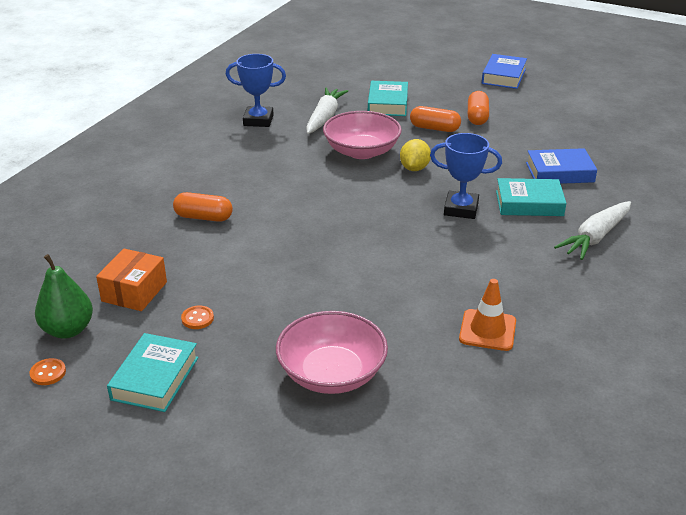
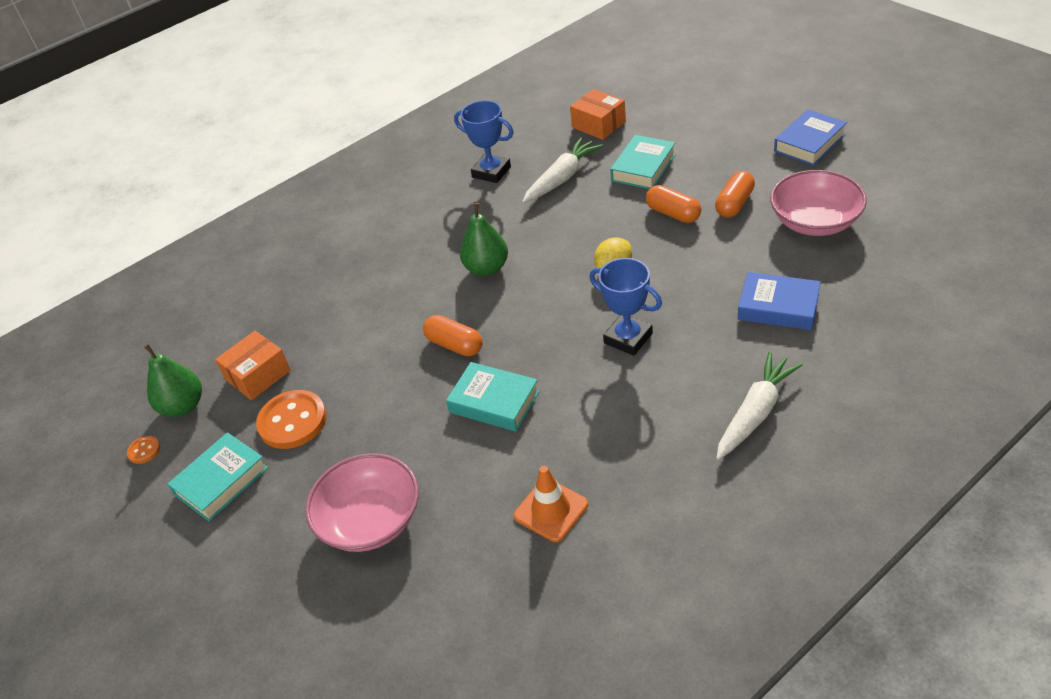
camera: 30 degrees right, 10 degrees up
(197, 318) = (292, 421): orange button -> orange button, size x2.15
(203, 217) = (366, 296): orange capsule -> orange capsule (454, 345)
(304, 183) = (487, 268): none -> green pear
(329, 81) = (598, 124): none -> orange box
(361, 151) = (572, 234): pink bowl -> pink bowl (815, 222)
(529, 203) = (710, 346): turquoise book -> turquoise book (494, 402)
(595, 237) = (755, 413): white carrot -> white carrot turned 150 degrees clockwise

